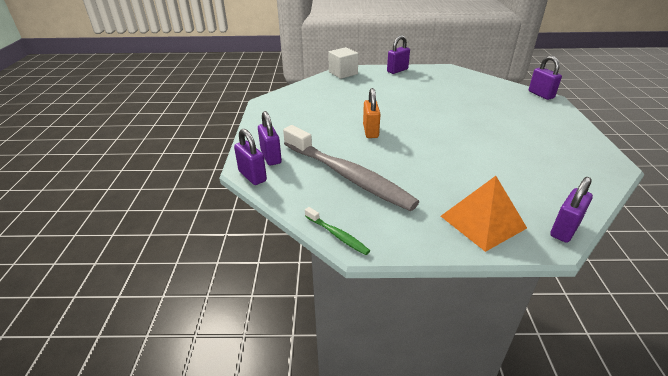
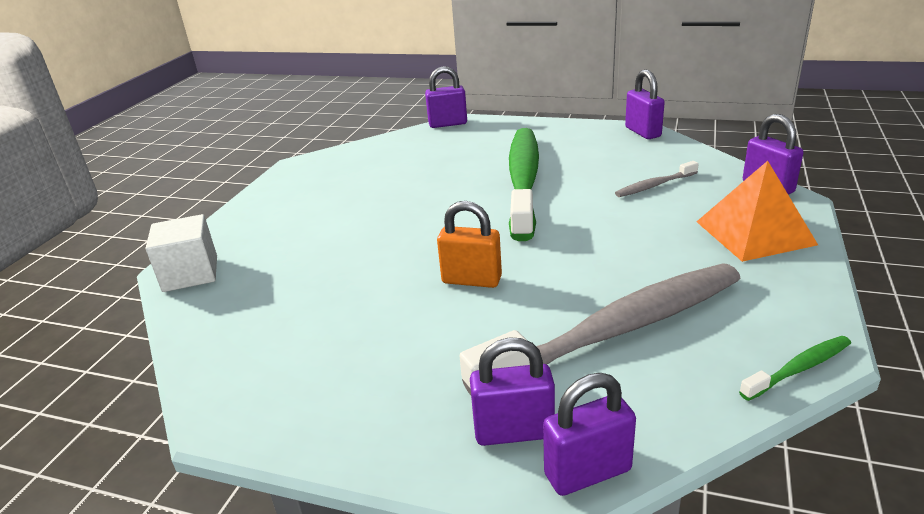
camera: 70 degrees left, 5 degrees down
(397, 70) = (251, 211): purple padlock -> purple padlock (642, 132)
(485, 130) = (524, 180): none -> green toothbrush
(520, 177) = (654, 185): none -> grey toothbrush

